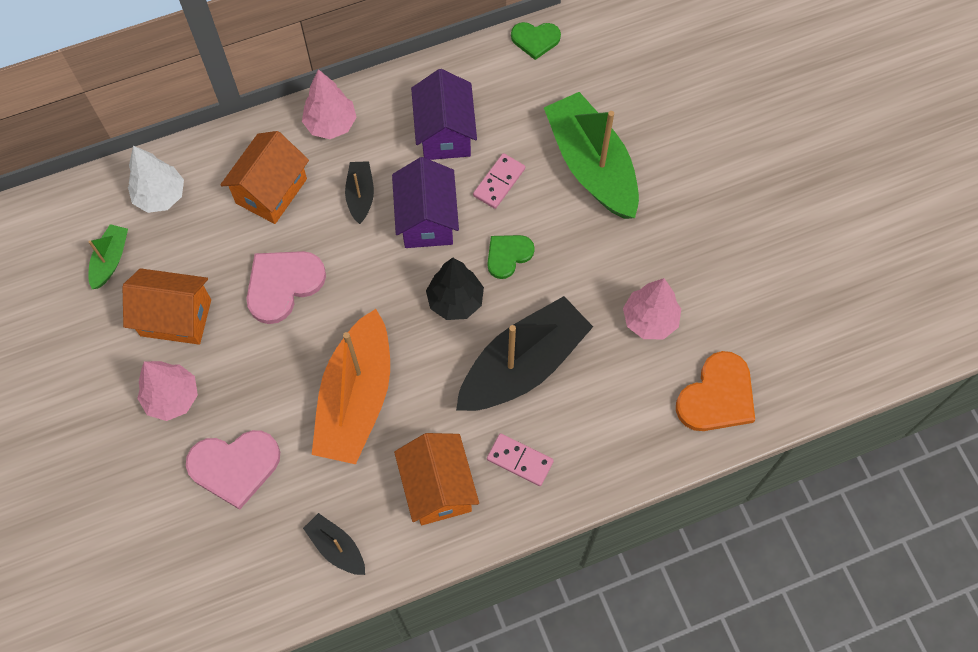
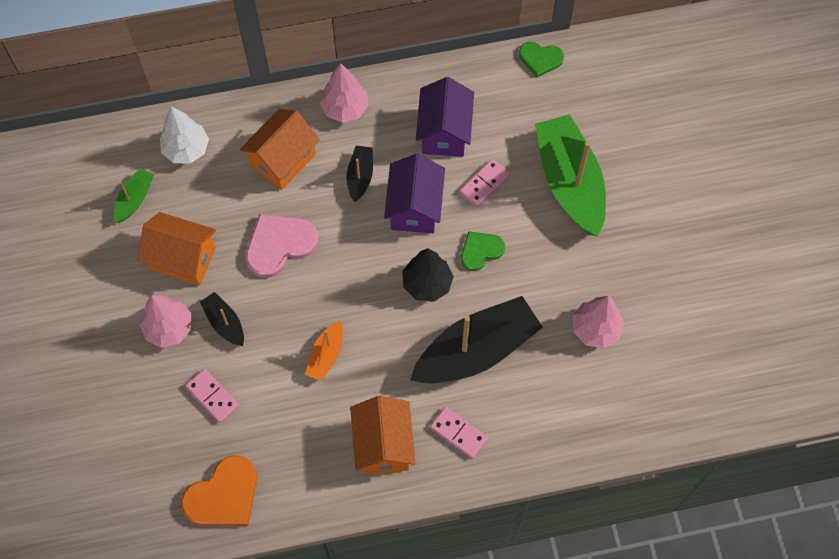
camera: 10 degrees right, 0 degrees up
(234, 466) = (212, 396): pink heart -> pink domino
(337, 547) = (288, 481): black boat -> black boat (224, 323)
(356, 398) = (326, 355): orange boat -> orange boat, size x0.46
(717, 396) = (642, 406): orange heart -> orange heart (223, 495)

